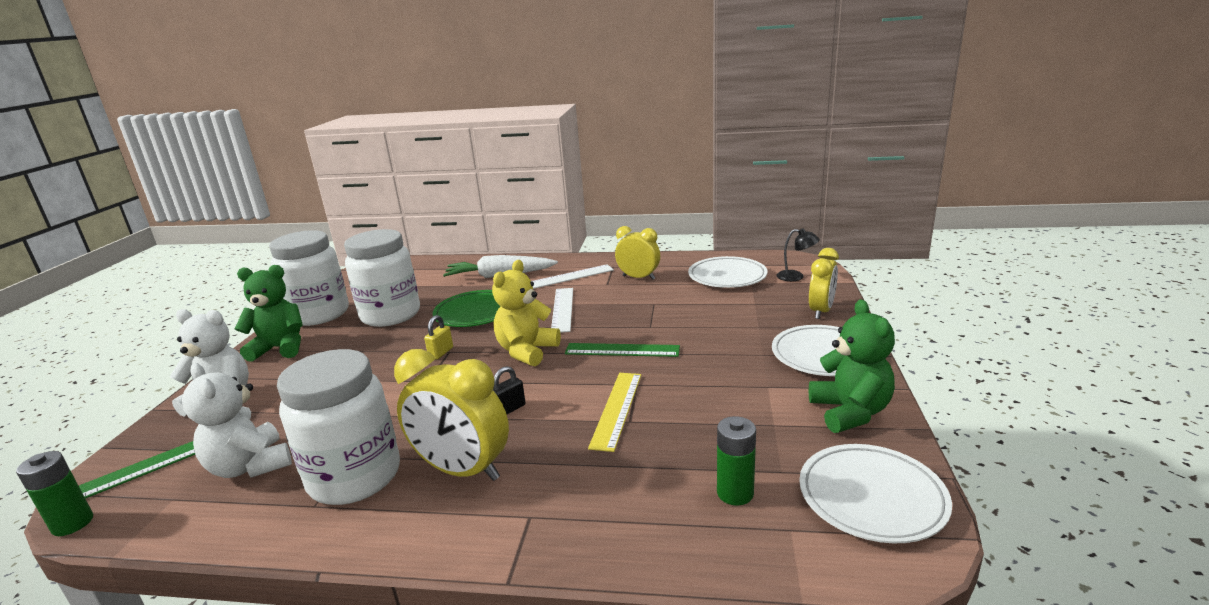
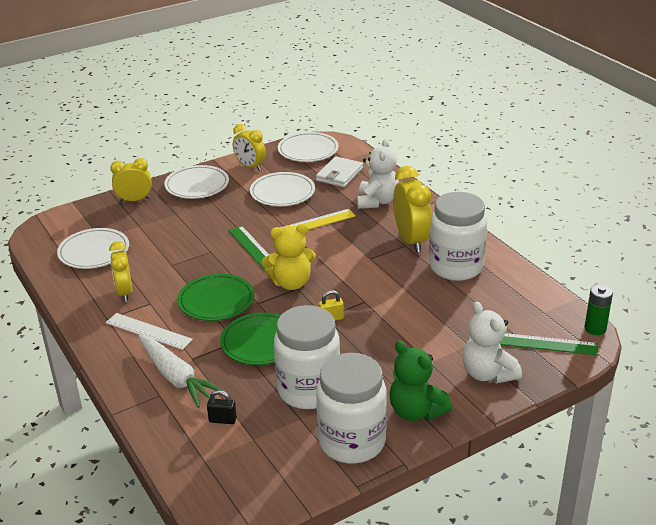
camera: 130 degrees left, 10 degrees up
(250, 466) = (497, 306): white teddy bear -> white teddy bear (377, 201)
(509, 409) = (354, 254): black padlock -> black padlock (222, 420)
(562, 309) = (216, 301): white ruler -> green plate
(731, 412) = (282, 193): none -> white plate
(735, 493) = (339, 174): green battery -> white wallet
(796, 277) = (76, 224): black lamp -> none
(850, 412) = (250, 166): green teddy bear -> yellow clock

